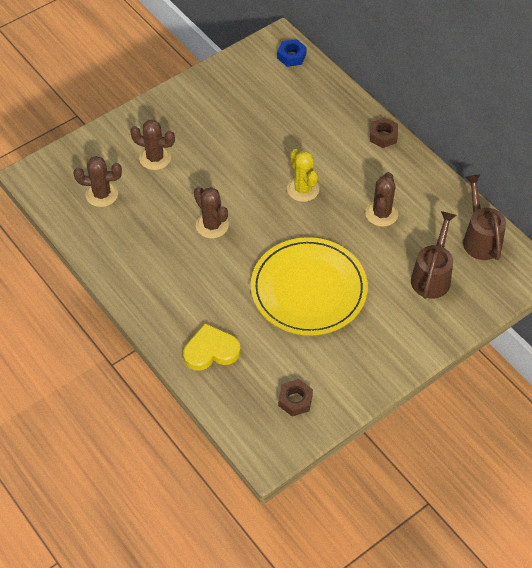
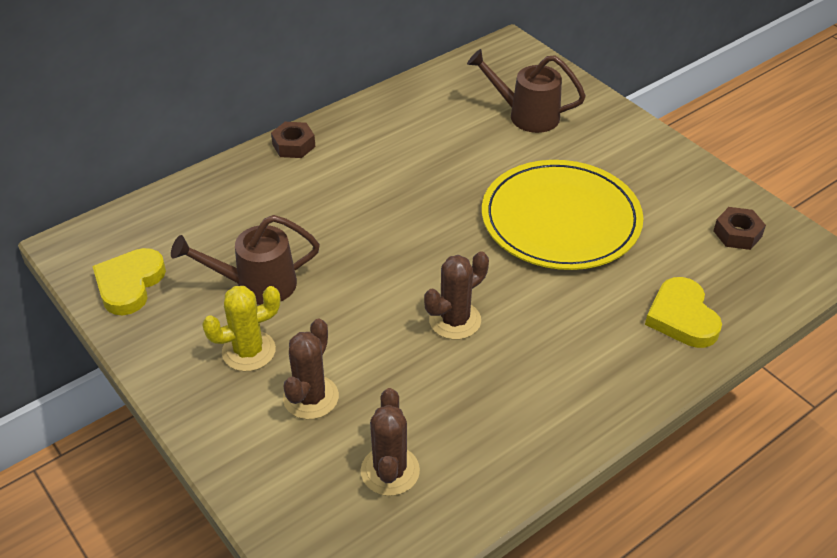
camera: 90 degrees left, 10 degrees down
(246, 70) = (129, 284): none -> yellow heart
(291, 56) = (114, 232): blue nut -> none
(303, 189) = (386, 223): yellow cactus -> yellow cactus (249, 351)
(381, 213) = (430, 152): brown cactus -> none
(480, 238) = (466, 77): brown watering can -> brown watering can (257, 285)

